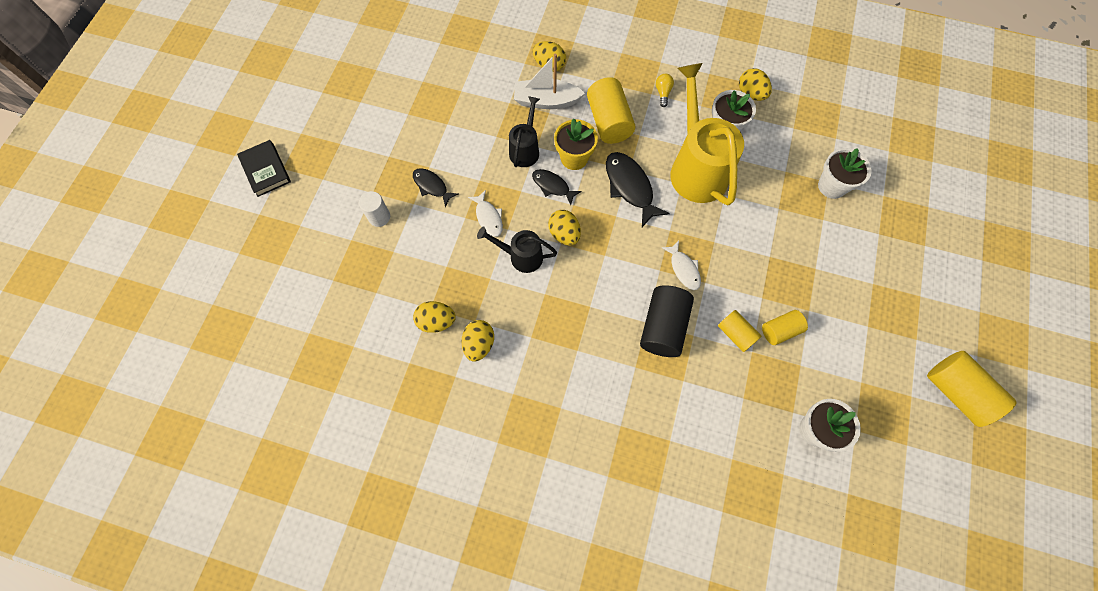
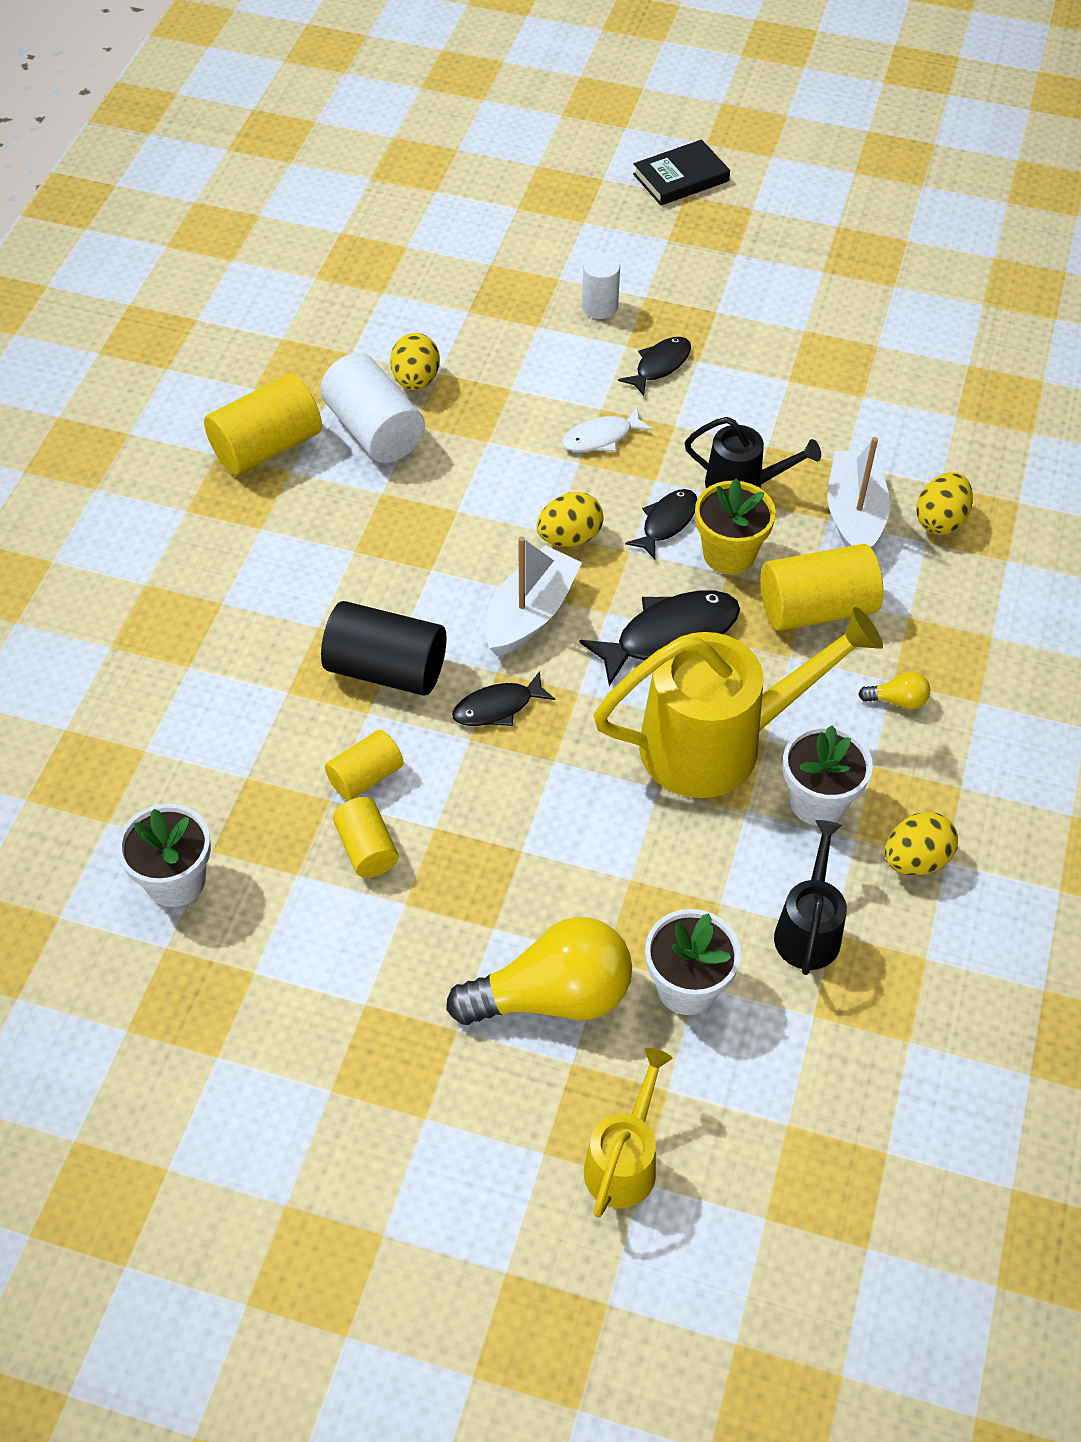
camera: 90 degrees right, 15 degrees down
(479, 344) = (374, 430): yellow egg -> white cylinder
(521, 256) = (527, 479): black watering can -> black watering can (809, 929)
(619, 253) = (530, 614): none -> white boat
(684, 269) = (497, 707): white fish -> black fish
(847, 242) = (552, 996): none -> yellow light bulb
(921, 213) = (624, 1161): none -> yellow watering can
(956, 392) = (215, 1143): yellow cylinder -> yellow cylinder (267, 447)

